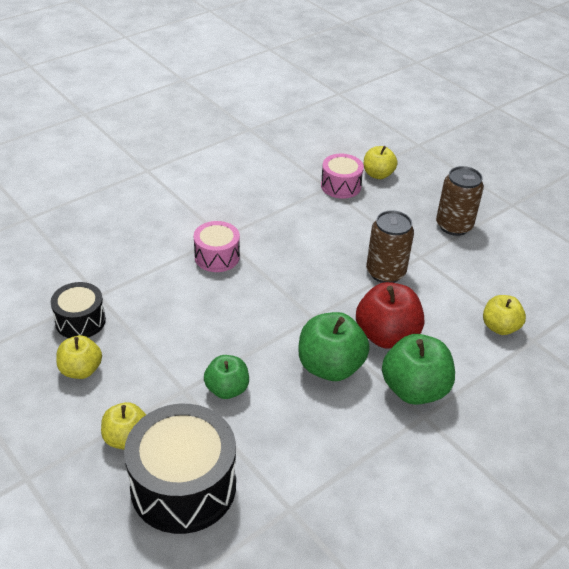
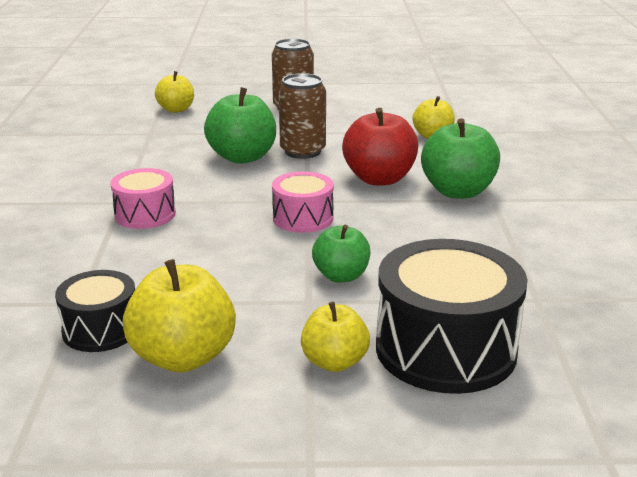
camera: 50 degrees left, 15 degrees down
(81, 370) = (183, 357): yellow apple -> yellow apple, size x1.60
(330, 367) = (382, 215): green apple -> green apple (242, 157)
(340, 186) = (160, 127): pink drum -> pink drum (303, 218)

